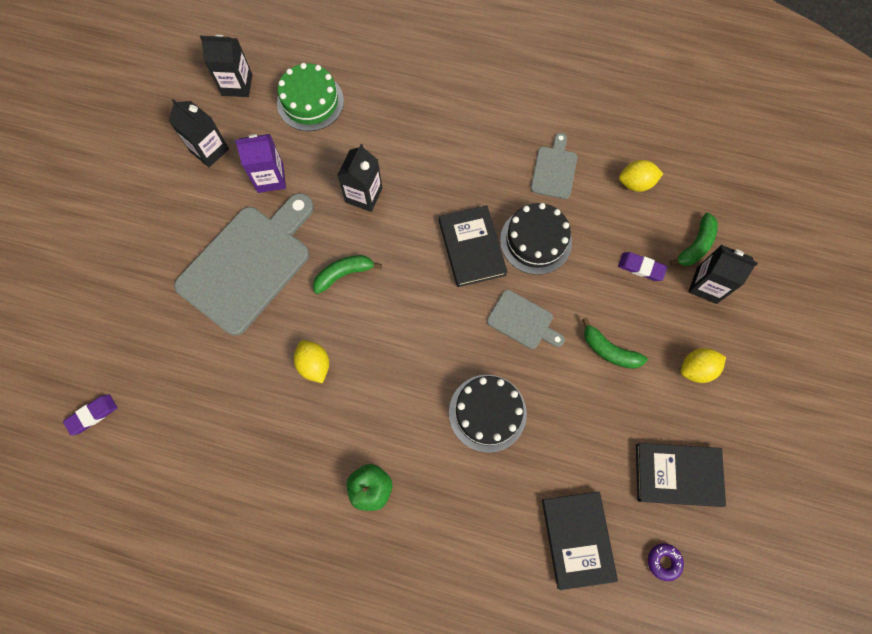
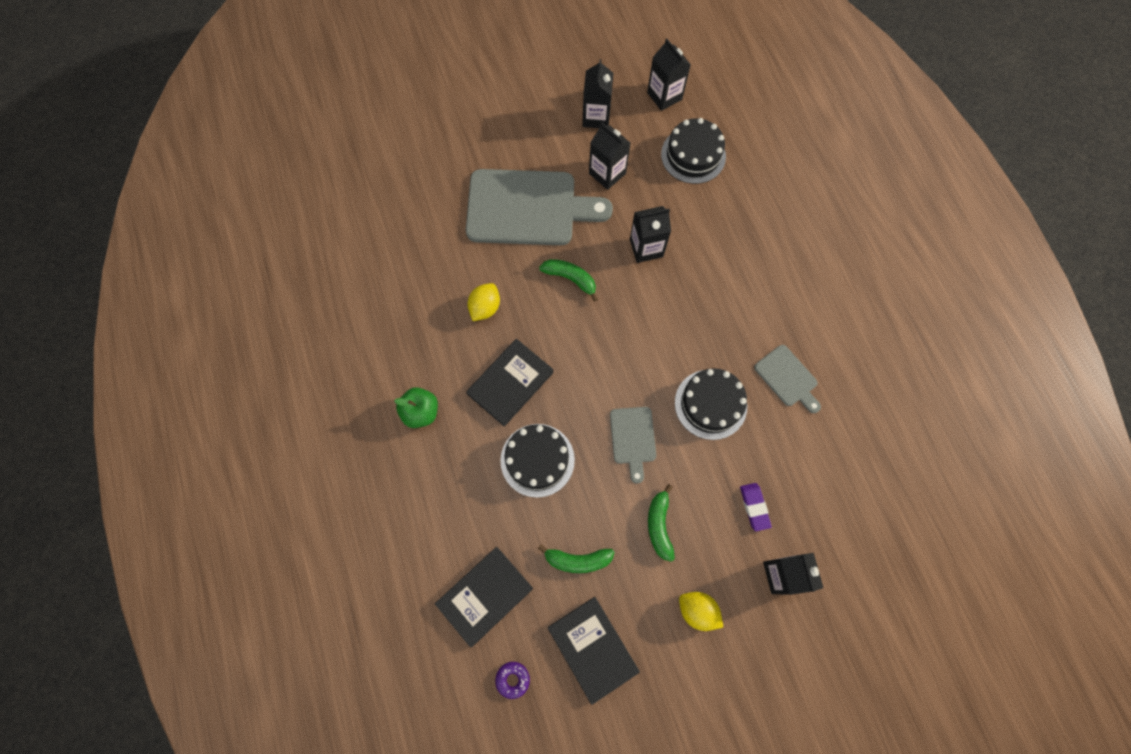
camera: 55 degrees right, 0 degrees up
(92, 415) = (347, 190): purple eraser -> none
(270, 178) = (607, 173): purple carton -> black carton
(310, 102) = (693, 155): green cake -> black cake
(472, 247) = (665, 358): black book -> black book (510, 383)
(554, 170) = (787, 378): grey cutting board -> grey cutting board turned 75 degrees clockwise
(635, 183) = (830, 454): yellow lemon -> none
(695, 245) = (813, 542): green banana -> green banana (577, 560)

